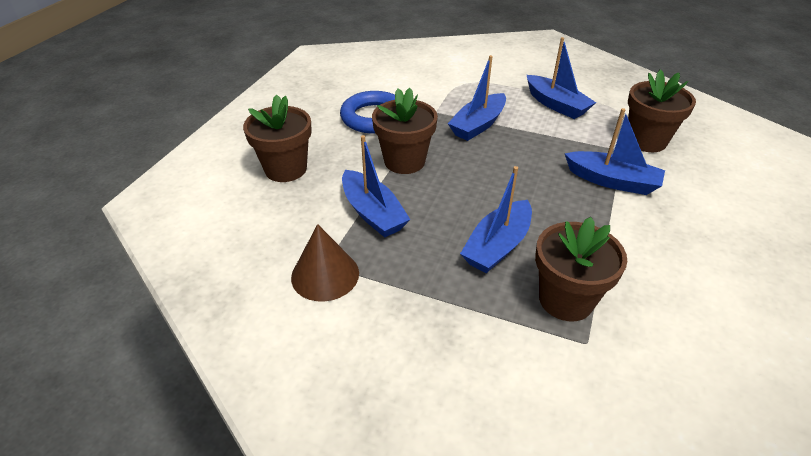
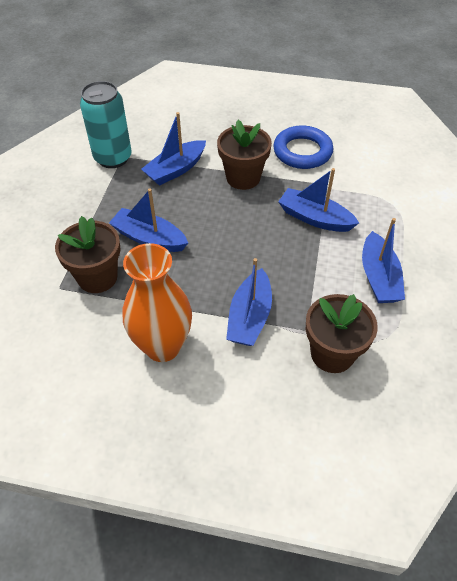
camera: 80 degrees right, 10 degrees up
(286, 169) = (217, 120): brown flower pot -> none
(325, 275) = (113, 158): brown cone -> turquoise can
(556, 105) = (378, 277): blue boat -> blue boat turned 45 degrees counterclockwise
(663, 246) = (163, 346): none -> orange vase

